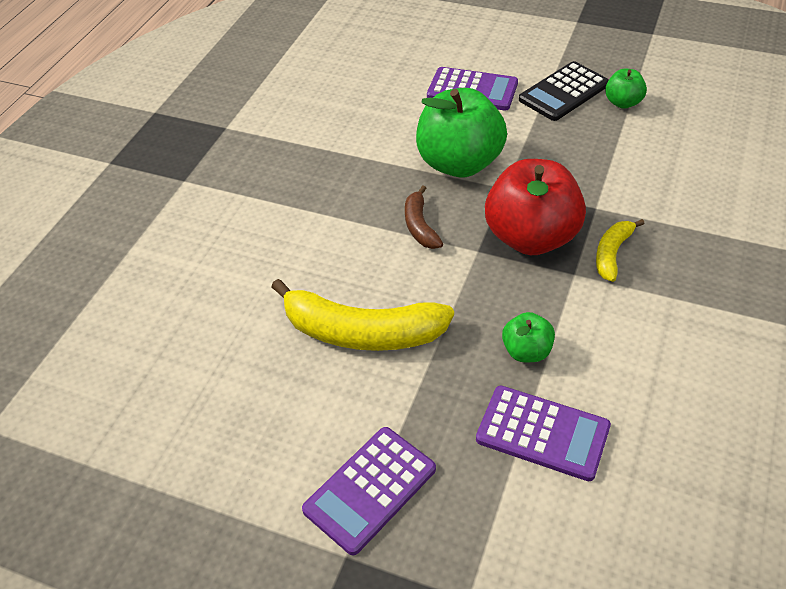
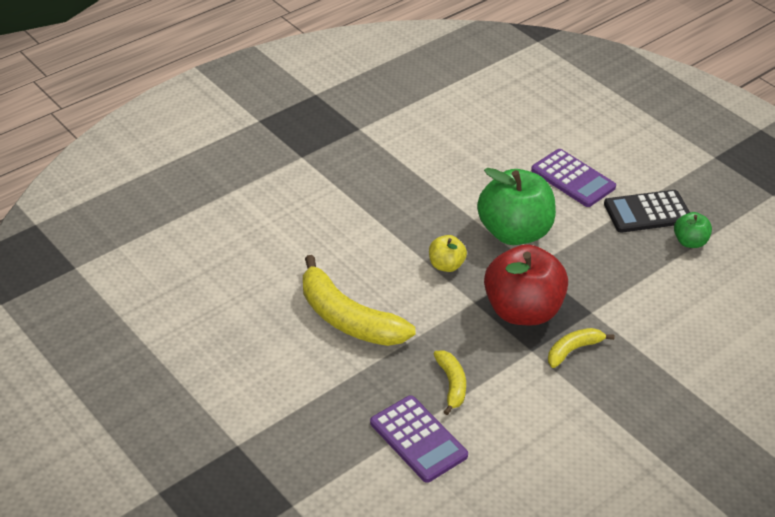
camera: 25 degrees right, 5 degrees down
(370, 489) = (280, 416): purple calculator -> none
(420, 226) = (446, 265): brown banana -> yellow apple
(526, 351) = (451, 384): green apple -> yellow banana

